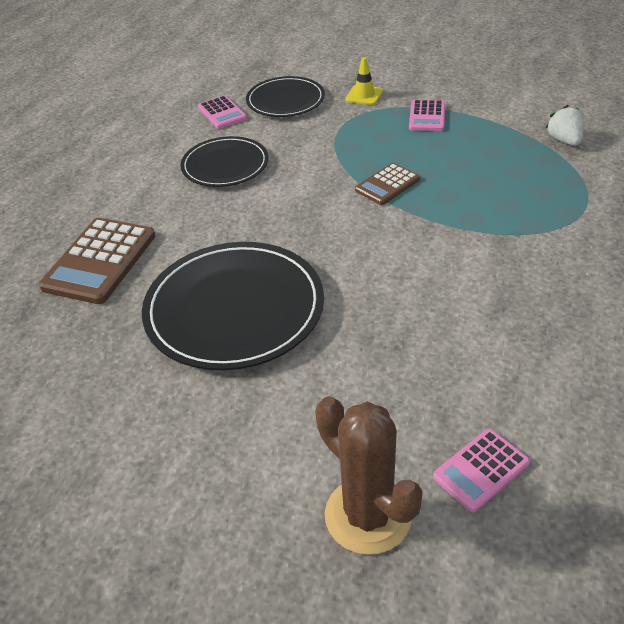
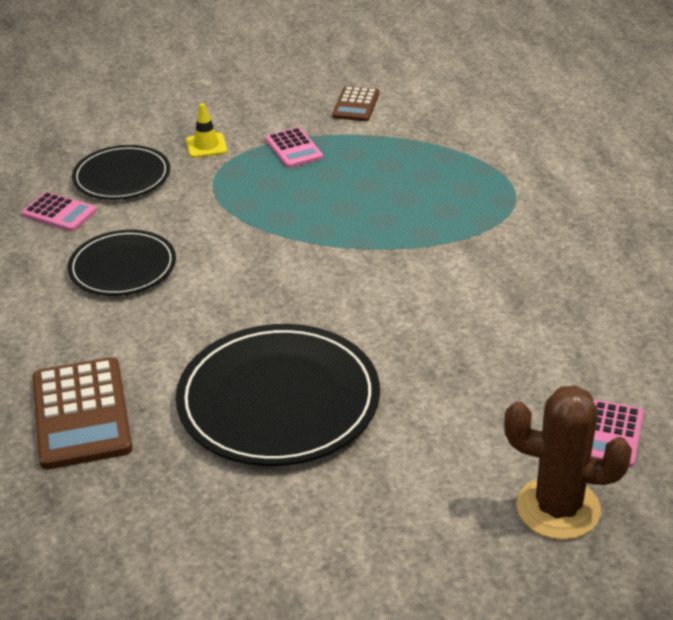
camera: 35 degrees left, 5 degrees down
(387, 185) = (317, 229): brown calculator -> brown calculator (356, 105)
(564, 140) = (445, 133): white strawberry -> none

